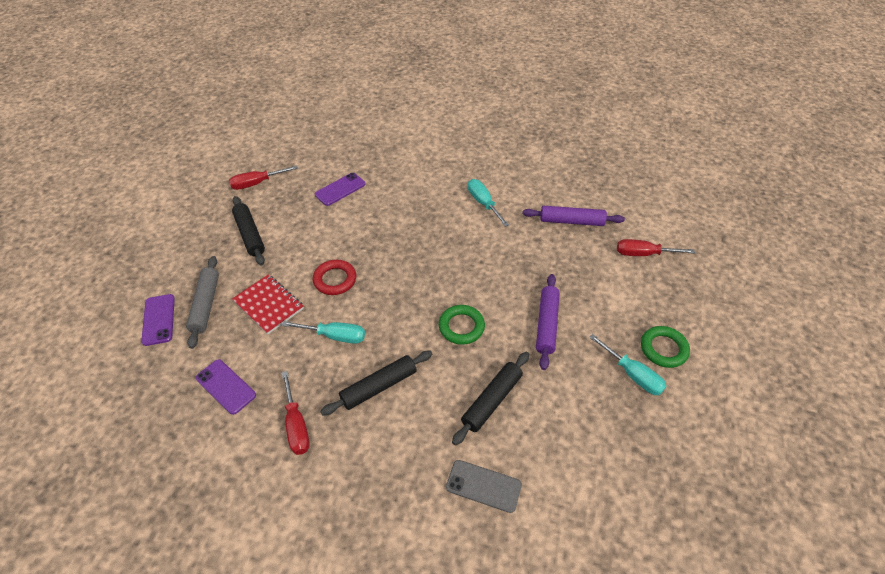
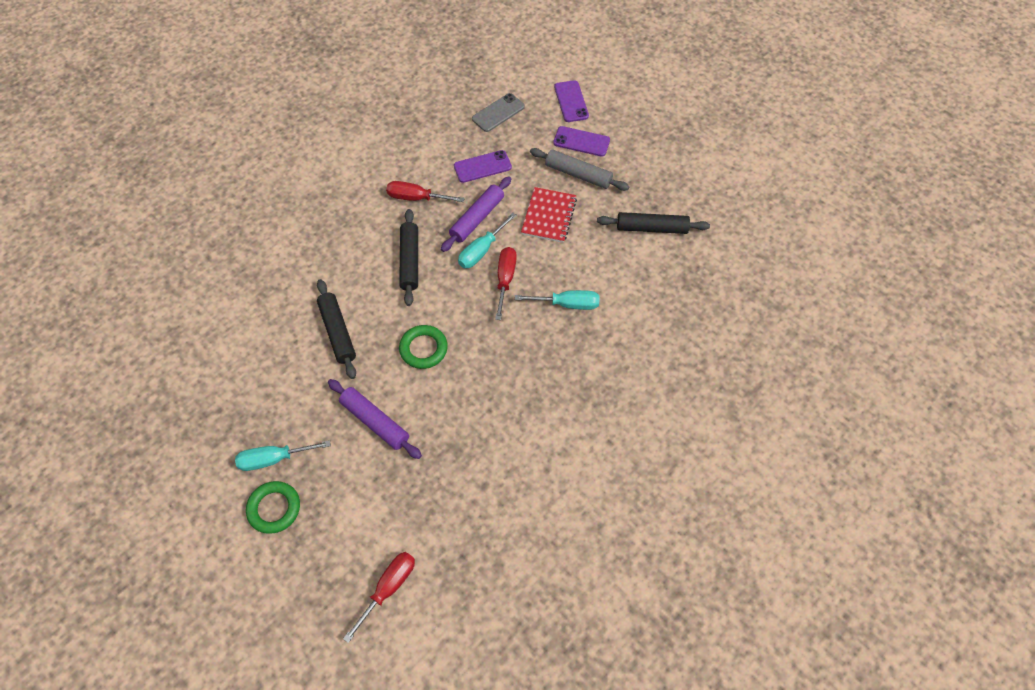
camera: 120 degrees right, 10 degrees up
(257, 183) = (732, 256): red screwdriver -> red screwdriver (505, 279)
(269, 305) = (549, 216): red notebook -> red notebook turned 60 degrees counterclockwise
(335, 280) = (547, 274): red ring -> none
(340, 189) = (680, 328): purple phone -> purple phone (571, 101)
(483, 203) = (574, 463): turquoise screwdriver -> turquoise screwdriver (567, 304)
(483, 486) = (279, 289): grey phone -> grey phone (498, 113)
(571, 221) = (486, 543): purple rolling pin -> purple rolling pin (477, 218)

